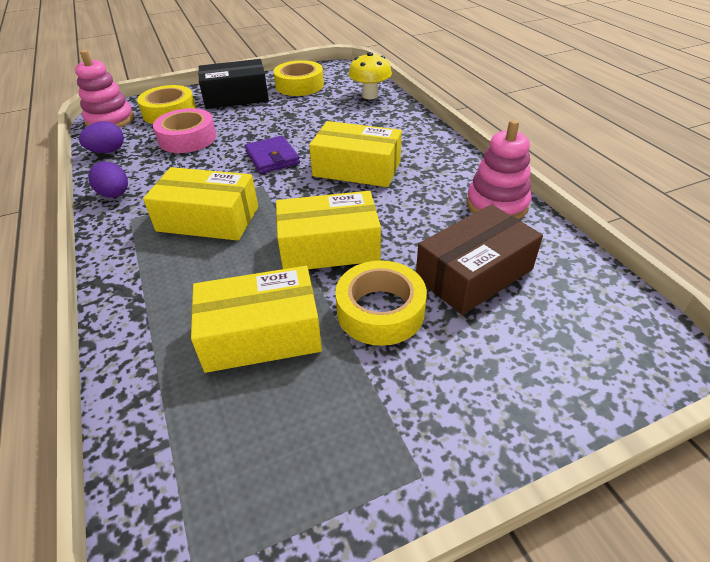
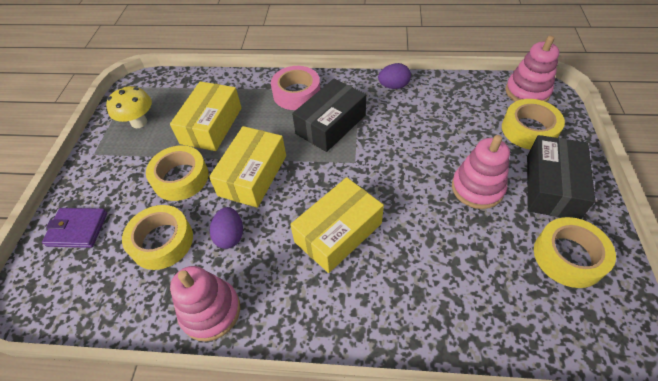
camera: 120 degrees right, 10 degrees up
(108, 151) = (464, 87): purple egg -> purple egg (230, 236)
(187, 138) = (464, 133): pink tape -> pink tape (296, 93)
(208, 219) = (331, 124): yellow box -> black box
(257, 121) = (477, 188): none -> pink stacking toy
(272, 158) = (395, 180): purple wallet -> purple wallet (77, 229)
(370, 95) = (504, 324): yellow mushroom -> yellow mushroom (139, 122)
(474, 274) = (162, 241): brown box -> yellow tape

